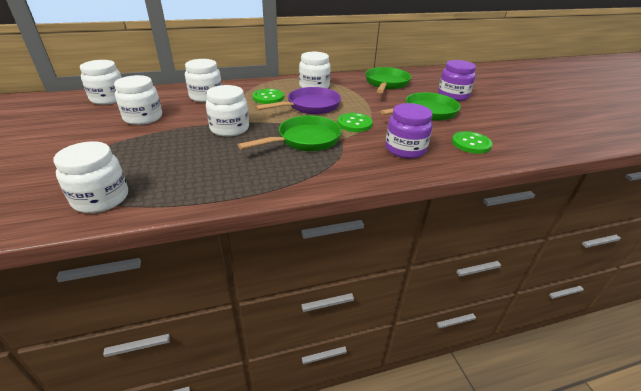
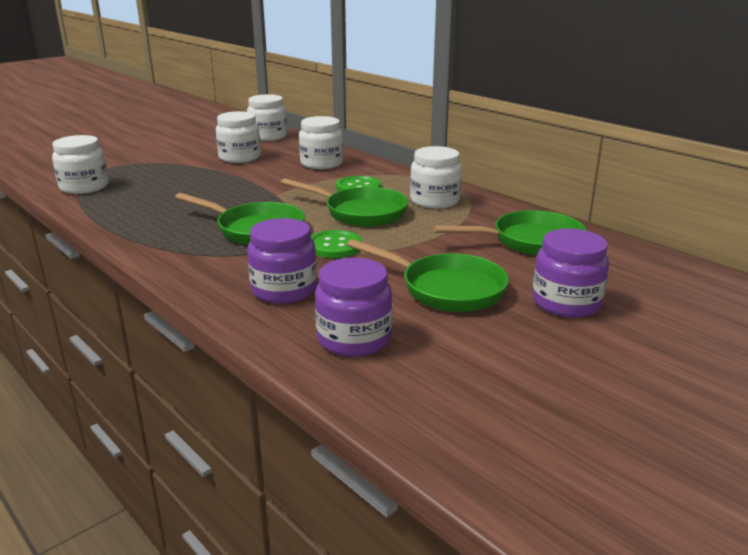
camera: 65 degrees right, 10 degrees down
(229, 129) = (249, 192): white jar -> none
(310, 106) = (360, 212): purple pan -> green pan
(471, 144) = (354, 339): green button -> purple jar

